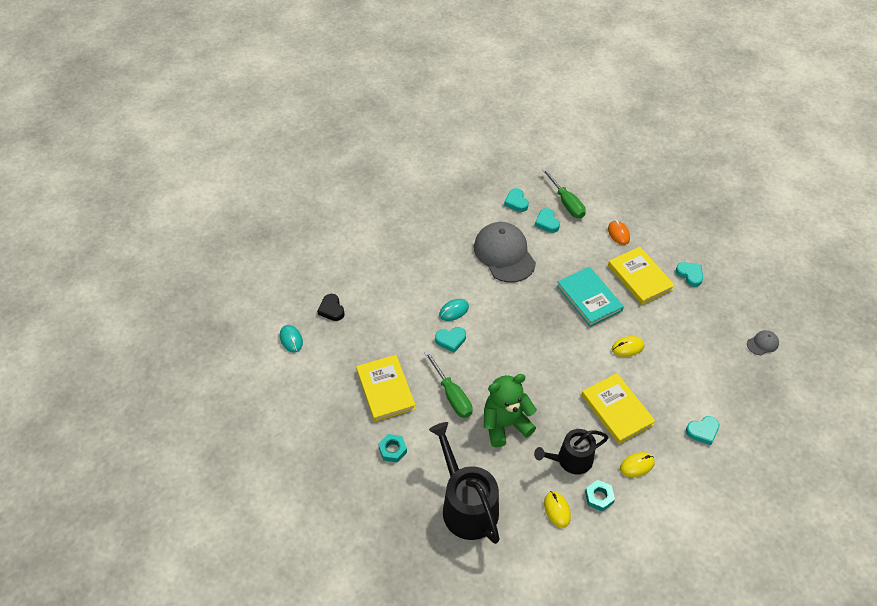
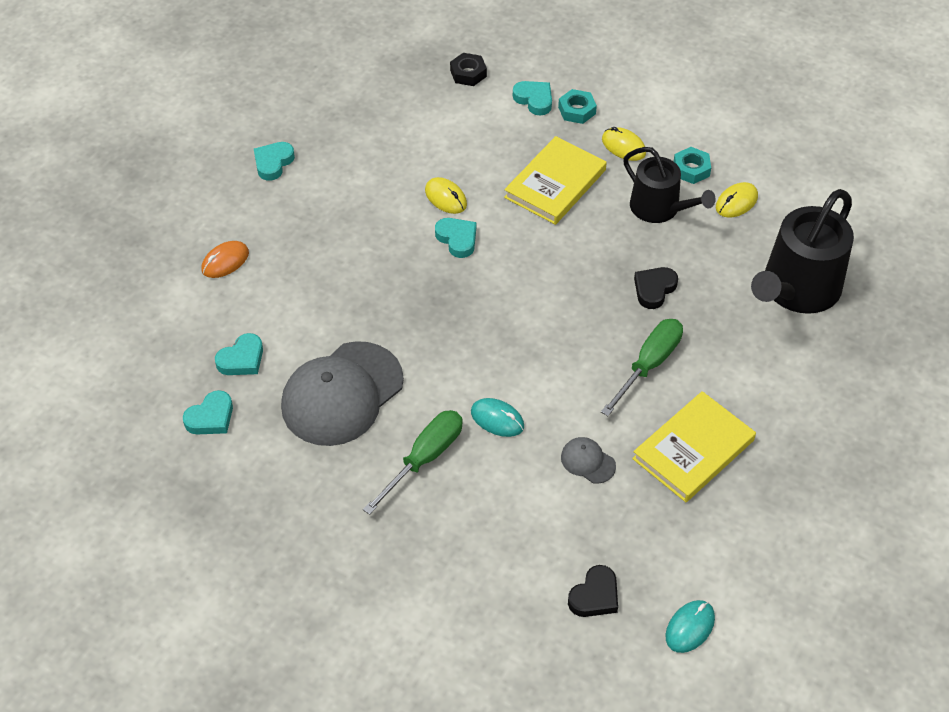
camera: 115 degrees left, 0 degrees up
(392, 450) = (780, 399): turquoise nut -> turquoise nut (577, 110)
(451, 340) = (555, 402): turquoise heart -> turquoise heart (457, 239)
(505, 424) = (654, 289): green teddy bear -> black heart
(566, 203) = (182, 347): green screwdriver -> green screwdriver (424, 458)
(589, 298) = (379, 261): turquoise book -> none
(640, 277) = (306, 215): yellow book -> none
(742, 403) = (468, 73): none -> black nut
(762, 343) = (360, 71): grey cap -> grey cap (587, 461)

